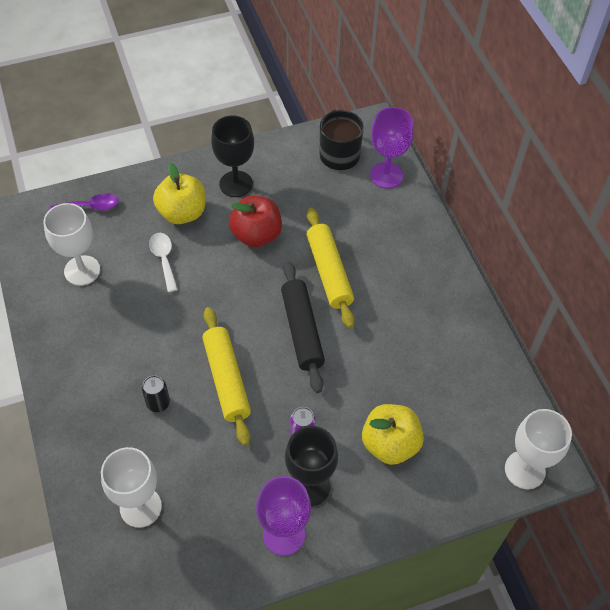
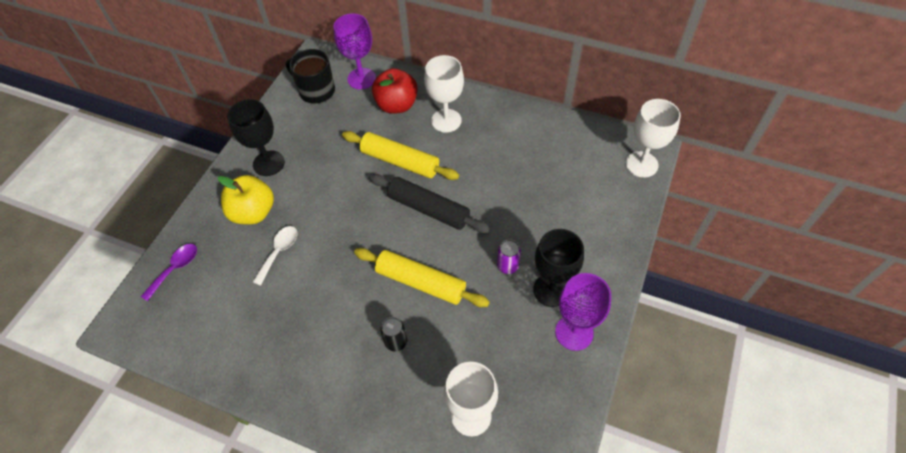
camera: 45 degrees left, 0 degrees up
(82, 270) = (226, 315): white goblet -> white goblet (446, 120)
(164, 259) = (279, 252): white spoon -> white spoon turned 90 degrees clockwise
(256, 235) = (324, 181): red apple -> red apple (397, 105)
(390, 444) = (561, 221): yellow apple -> none

